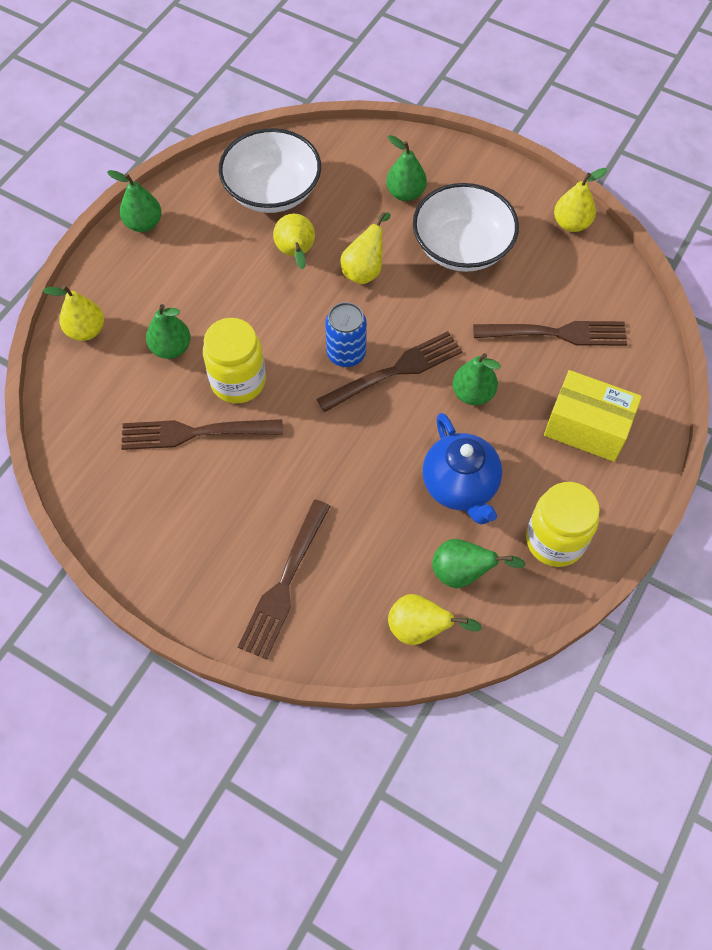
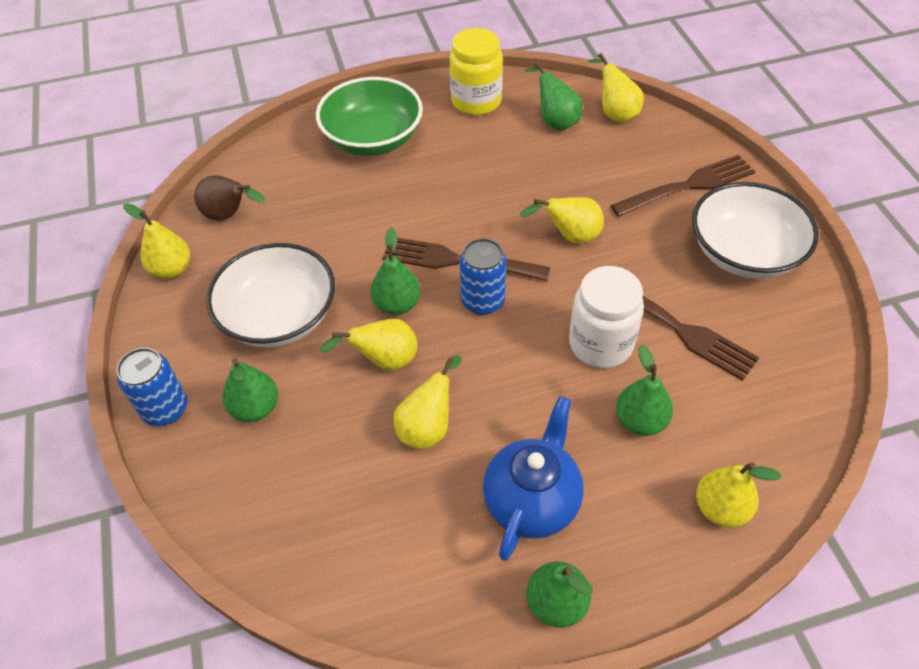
camera: 135 degrees left, 10 degrees down
(238, 381) = (600, 344): yellow jar -> white jar
(272, 191) = (375, 524): white bowl -> white bowl (744, 253)
(336, 454) = (570, 236): none -> yellow pear
(453, 158) = (165, 409): none -> blue can
(460, 487) = (501, 162): blue teapot -> blue teapot (532, 501)
(473, 394) = (420, 207): green pear -> green pear (397, 304)
(556, 333) = (307, 203): brown fork -> none
(586, 428) = (373, 139): yellow box -> green bowl
(593, 283) = (229, 215): none -> brown pear

